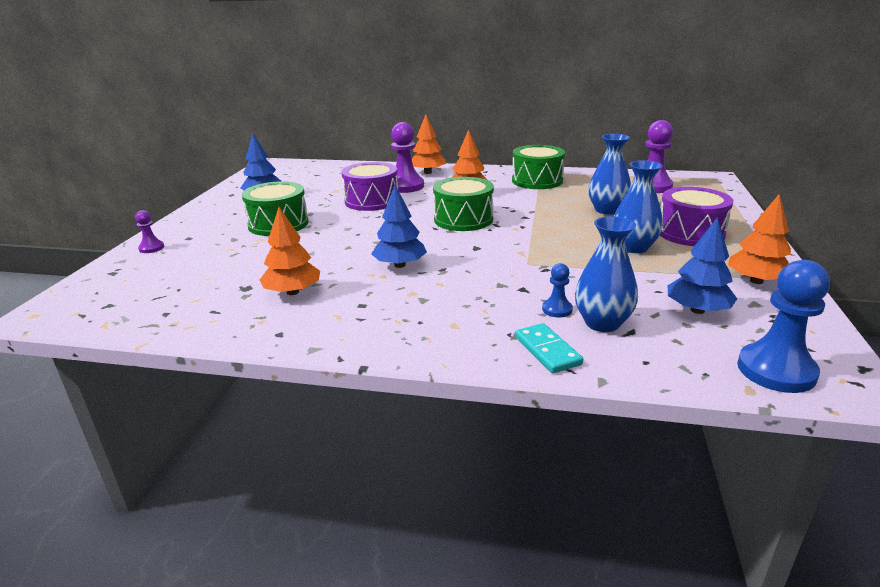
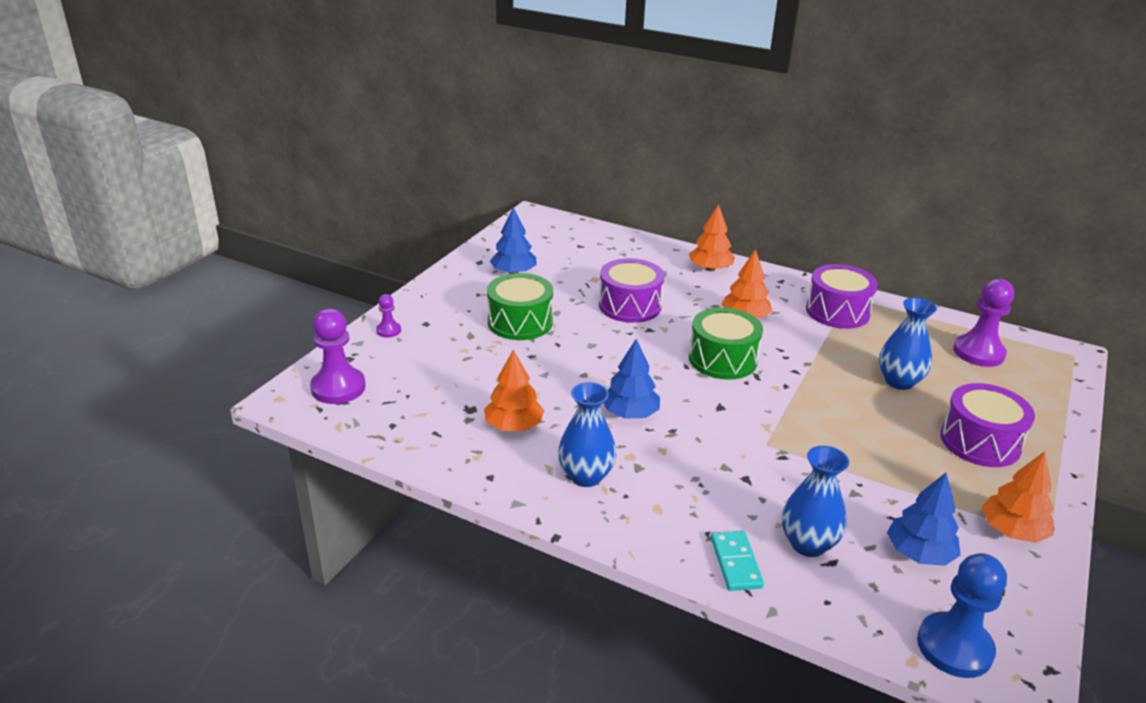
camera: 15 degrees right, 5 degrees up
(405, 186) = (675, 288): purple pawn -> purple pawn (338, 388)
(537, 181) = (837, 311): green drum -> purple drum
(557, 309) = (769, 515): blue pawn -> none
(633, 247) = (898, 448): blue vase -> blue vase (586, 476)

